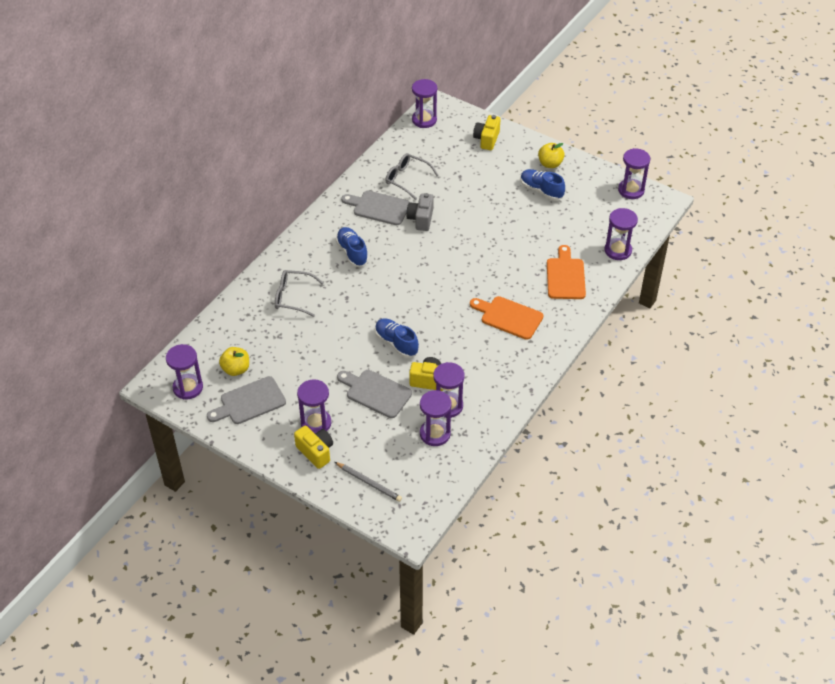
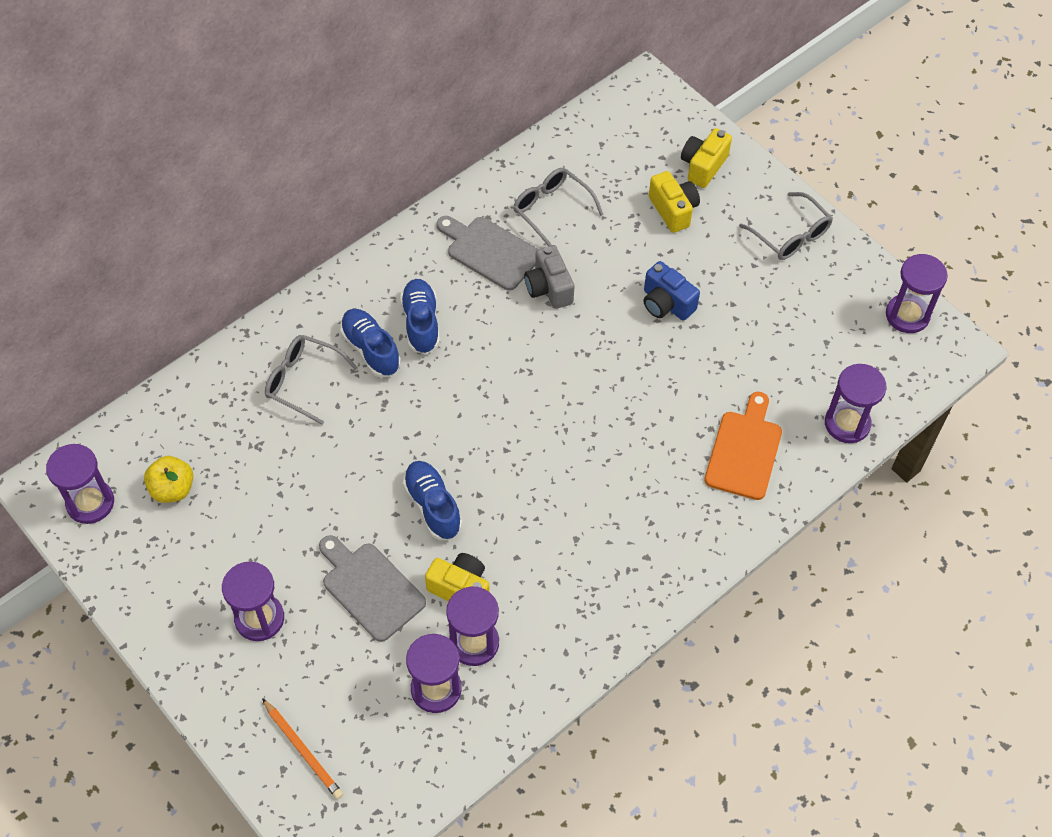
camera: 15 degrees right, 10 degrees up
(249, 402) = (173, 553): grey cutting board -> none
(316, 452) = (241, 671): yellow camera -> yellow camera (673, 210)
(369, 482) = (303, 750): grey pencil -> orange pencil
(421, 219) = (549, 288): grey camera -> grey camera turned 45 degrees counterclockwise
(424, 120) = (615, 108): purple hourglass -> none
(492, 213) = (666, 304): none -> blue camera
(508, 317) = (627, 503): orange cutting board -> none
(541, 190) = (759, 281): blue shoe -> blue shoe (371, 350)
(550, 164) = (790, 235): yellow apple -> grey glasses

